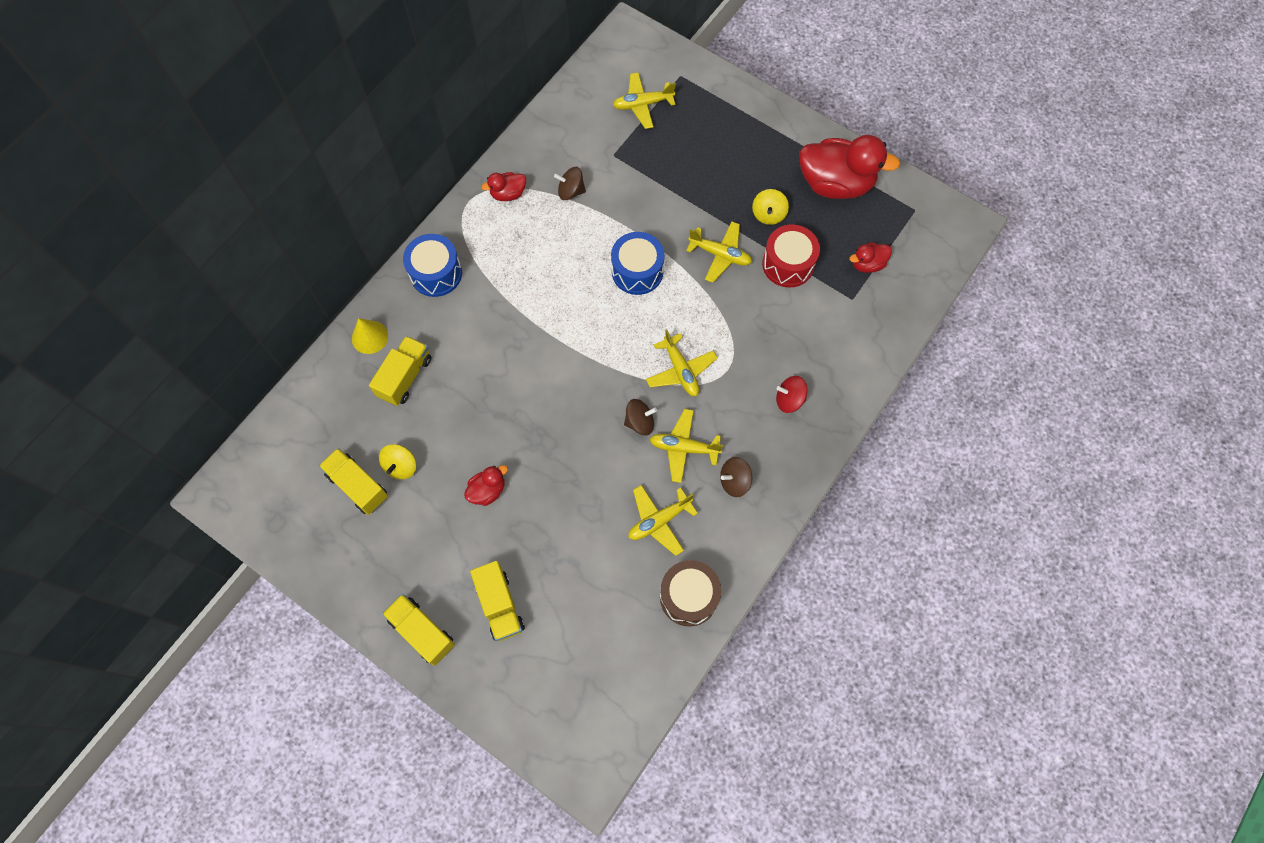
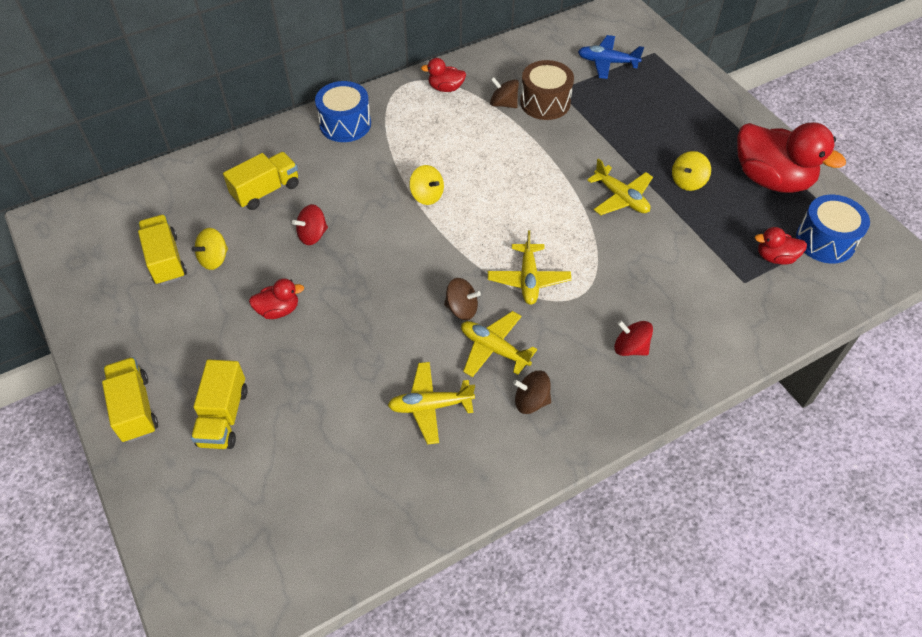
camera: 25 degrees right, 15 degrees down
(369, 337) = (257, 150): yellow cone -> none
(474, 405) = (312, 235): none -> red spinning top
(553, 321) = (427, 195): none -> yellow spinning top
(637, 271) = (531, 184): blue drum -> blue drum (825, 241)
(642, 104) = (607, 62): yellow plane -> blue plane
(688, 596) = (420, 494): brown drum -> brown drum (545, 102)
(788, 264) = (688, 229): red drum -> none

